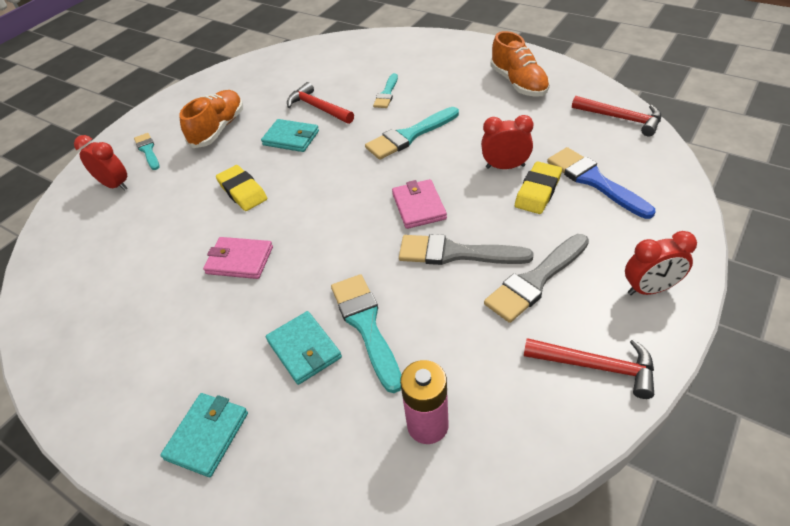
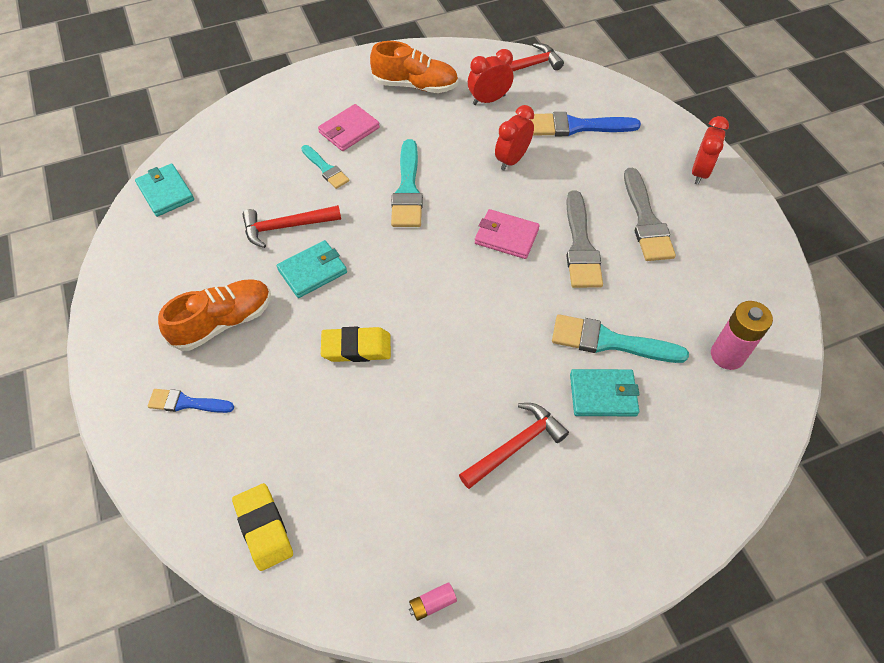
camera: 60 degrees left, 10 degrees up
(51, 343) = (432, 603): none -> pink battery
(115, 185) = (219, 459): red clock -> red clock (489, 100)
(148, 150) = (186, 403): turquoise brush -> blue brush
(207, 436) = (643, 503): turquoise wallet -> turquoise wallet (166, 192)
(218, 129) = (223, 322): orange shoe -> orange shoe turned 90 degrees clockwise
(240, 260) = (456, 393): pink wallet -> pink wallet (349, 130)
(456, 253) = (580, 246): grey brush -> grey brush turned 45 degrees counterclockwise
(538, 191) = (558, 161): yellow eraser -> yellow eraser (264, 528)
(596, 366) = (741, 240): red hammer -> red hammer (515, 446)

